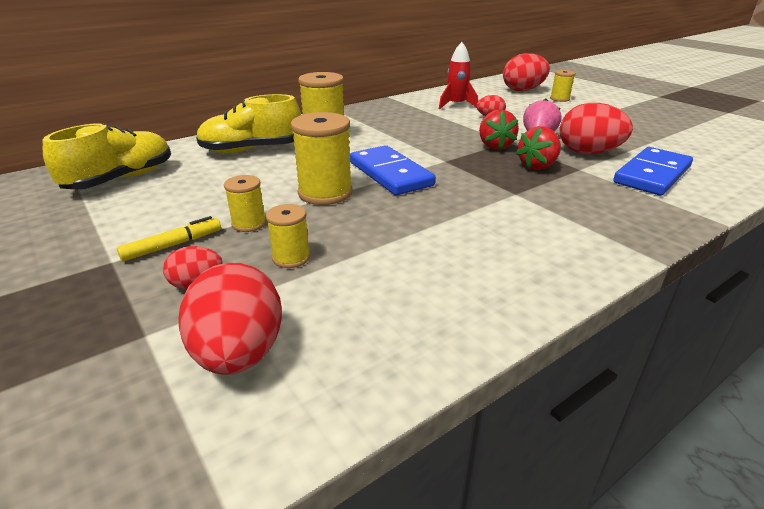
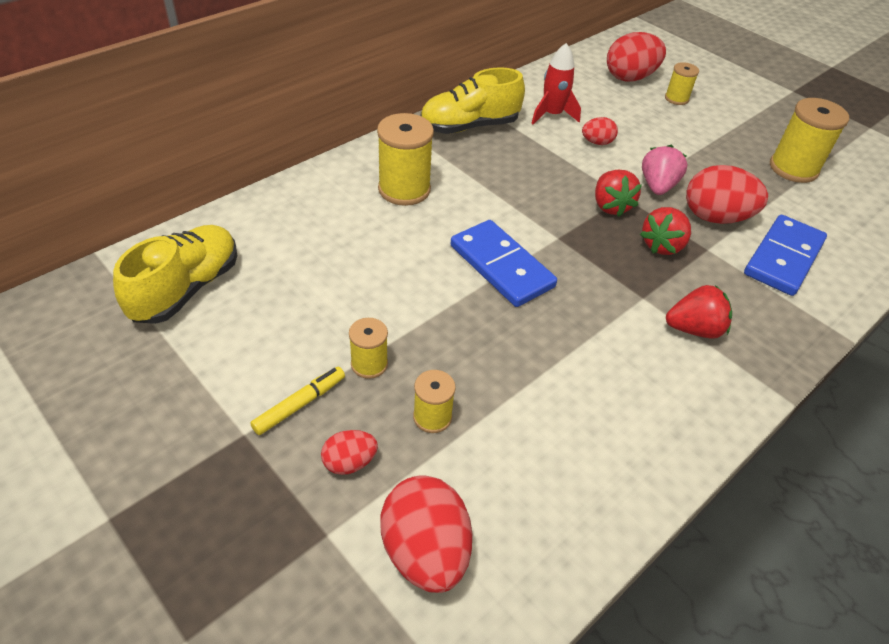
camera: 10 degrees left, 15 degrees up
(251, 150) = (323, 222): yellow shoe -> yellow shoe (469, 126)
(325, 193) = (437, 305): yellow spool -> yellow spool (793, 168)
(562, 212) = (694, 329): none -> red strawberry

